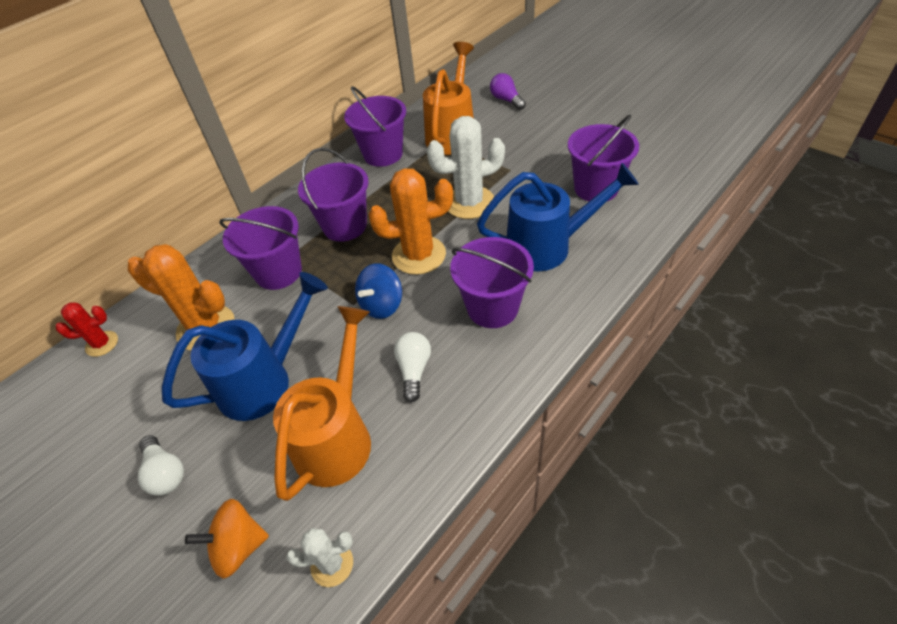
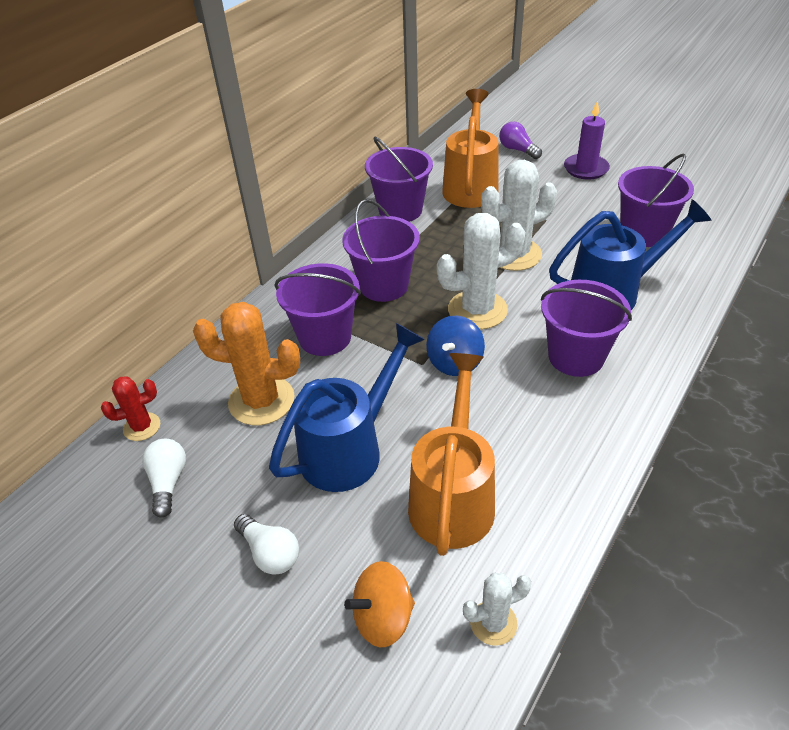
camera: 10 degrees left, 5 degrees down
(414, 370) = (513, 424): white light bulb -> white light bulb (168, 482)
(419, 255) = (477, 310): orange cactus -> white cactus
(563, 121) = (585, 169): none -> purple candle

